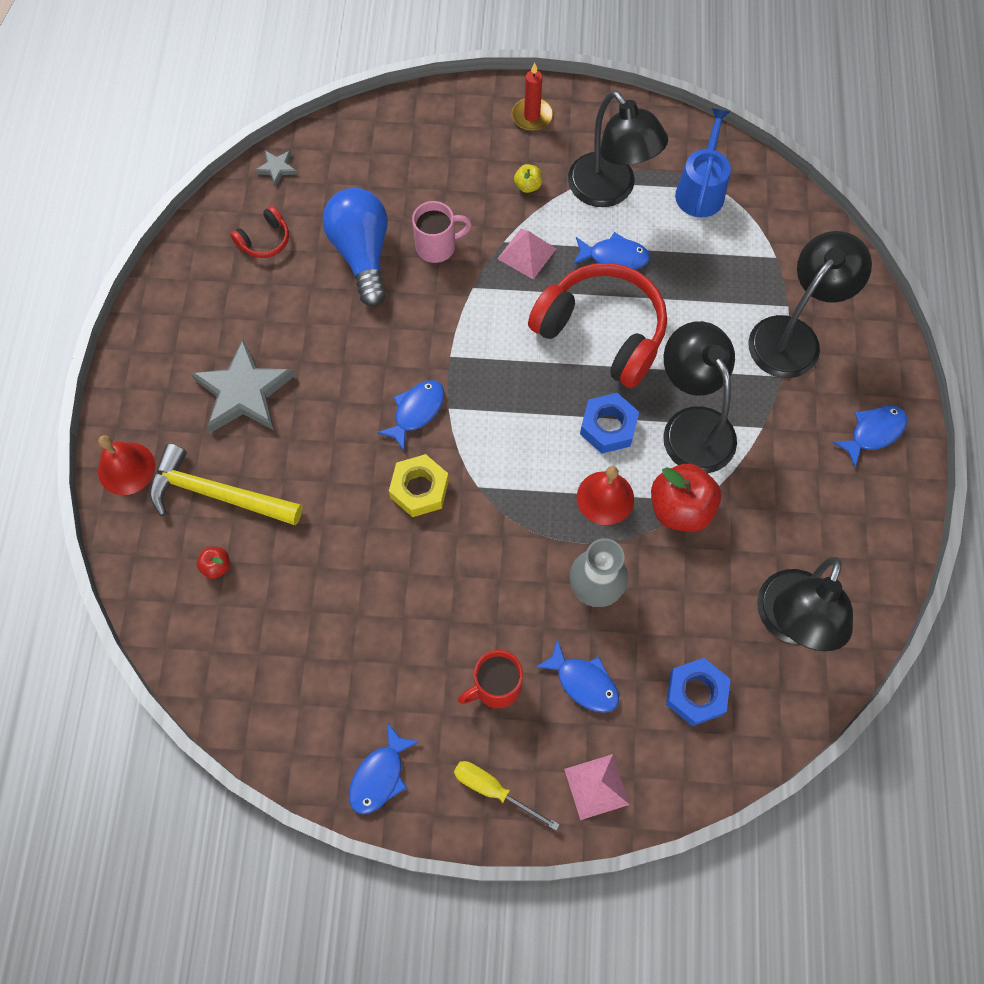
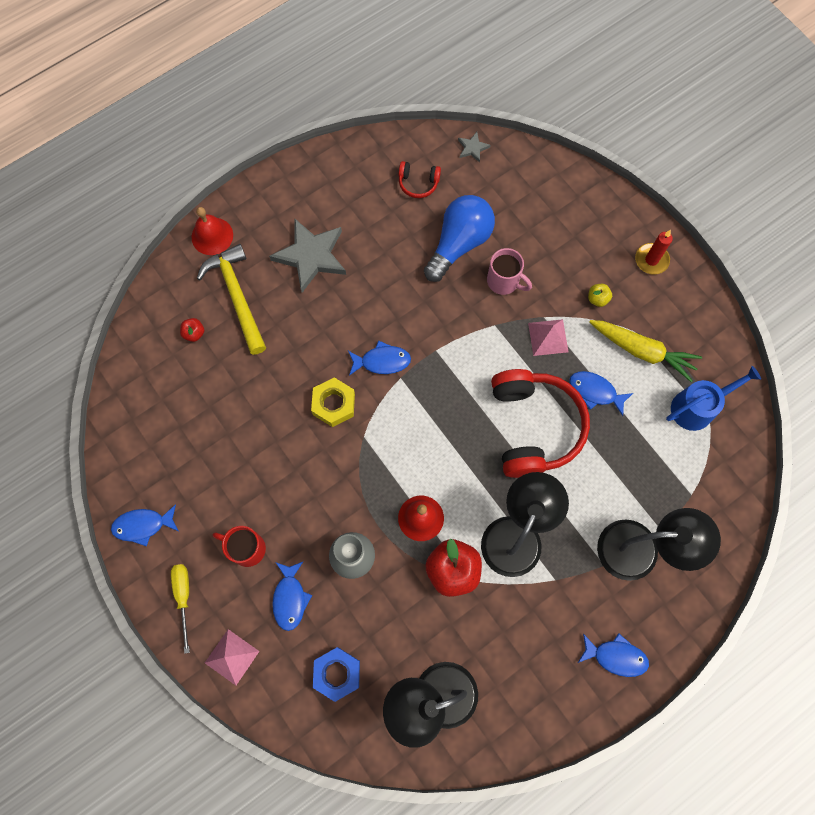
camera: 50 degrees right, 5 degrees up
(608, 427) = (470, 482): blue nut -> none
(610, 191) = (641, 351): black lamp -> yellow carrot
(614, 257) = (595, 392): blue fish -> blue fish turned 150 degrees clockwise

